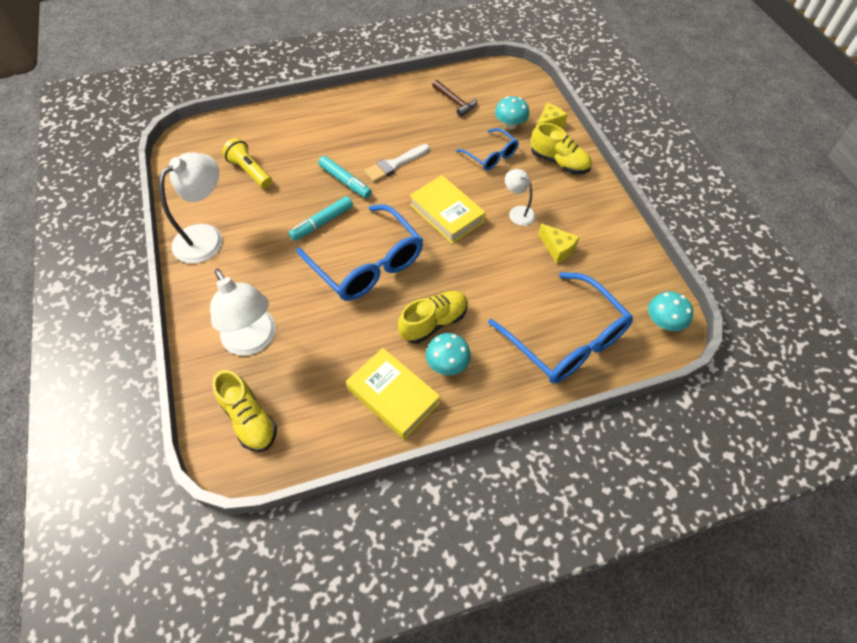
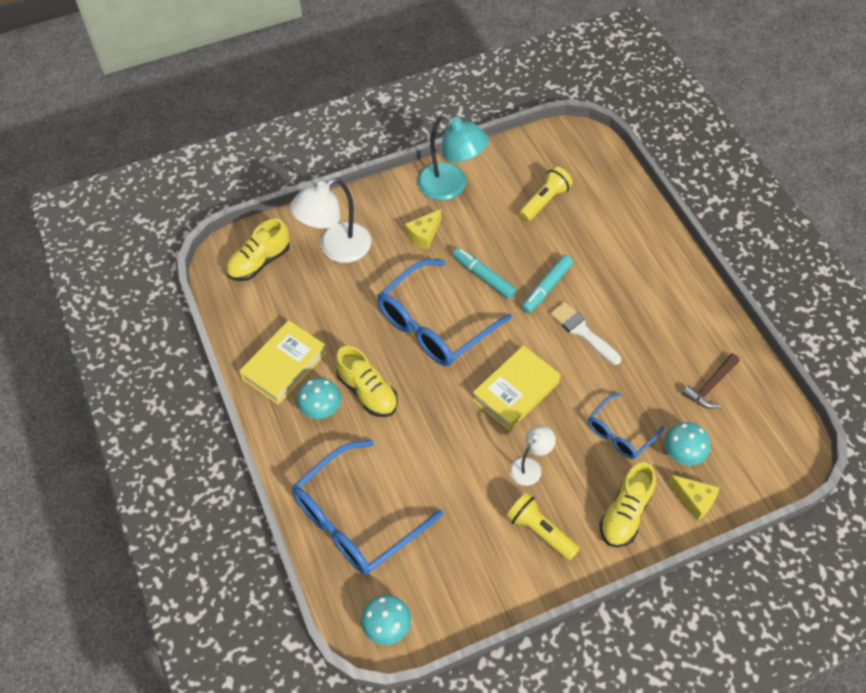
camera: 85 degrees right, 0 degrees up
(207, 237) = (451, 187): white lamp -> turquoise lamp
(557, 249) = (480, 511): yellow cheese -> yellow cheese (424, 235)
(574, 213) = (540, 531): none -> yellow flashlight

